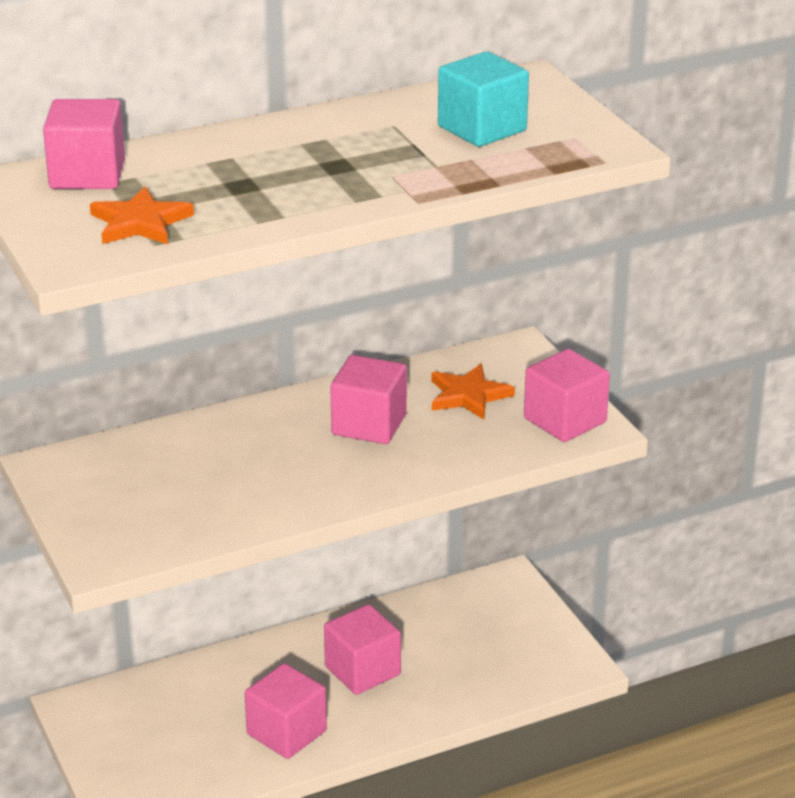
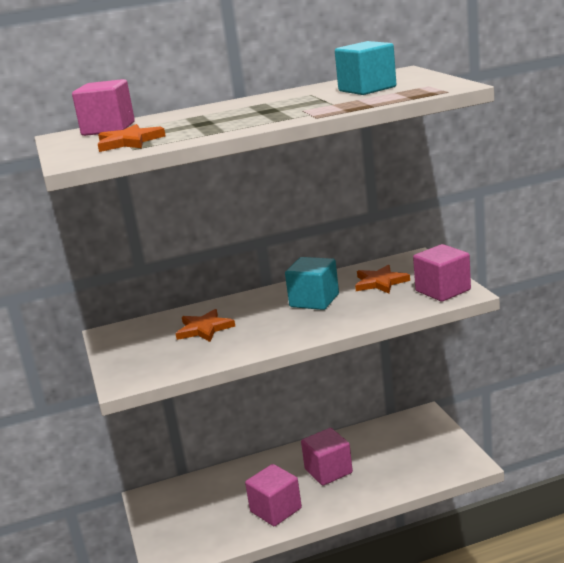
camera: 10 degrees right, 10 degrees down
(203, 468) = (204, 329): none -> orange star
(369, 424) = (314, 300): pink cube -> turquoise cube

